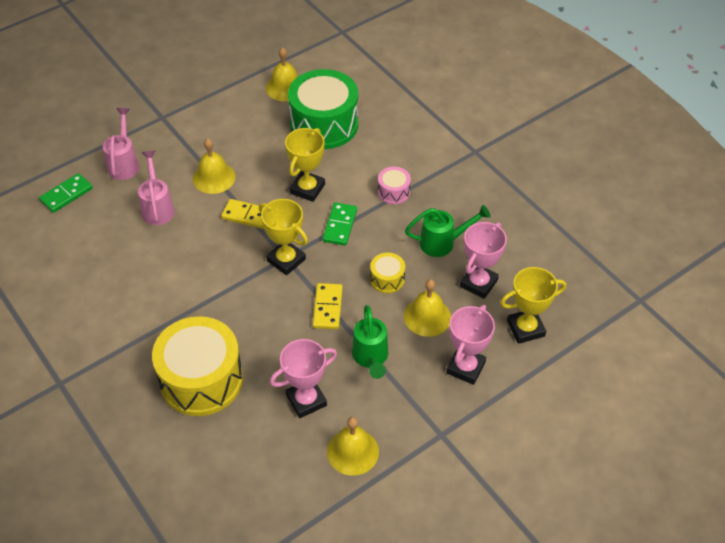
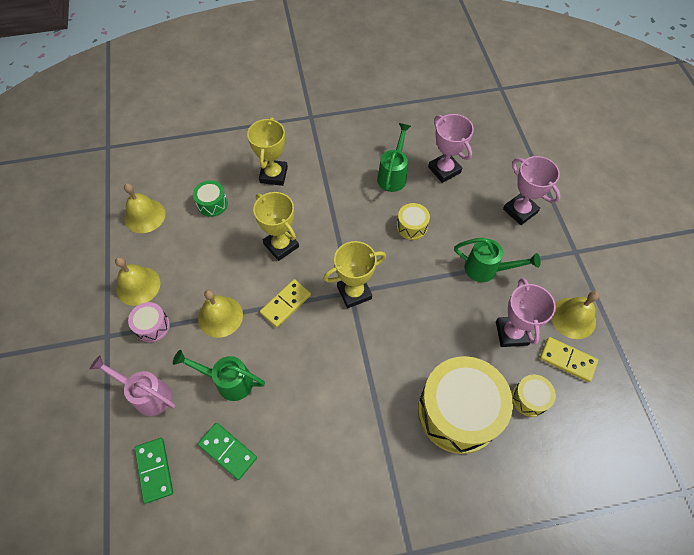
camera: 65 degrees left, 10 degrees up
(157, 207) = (228, 381): pink watering can -> green watering can
(241, 435) = (529, 398): none -> yellow drum
(324, 124) = (212, 204): green drum -> green drum, size x0.45
(327, 307) = (421, 280): yellow domino -> yellow domino (567, 360)
(340, 225) = (337, 237): green domino -> green domino (228, 451)
(393, 192) = (321, 185): pink drum -> pink drum (152, 326)
(427, 316) = (461, 215): yellow bell -> yellow bell (138, 286)
(525, 328) = (499, 160): yellow trophy -> yellow trophy (273, 175)

